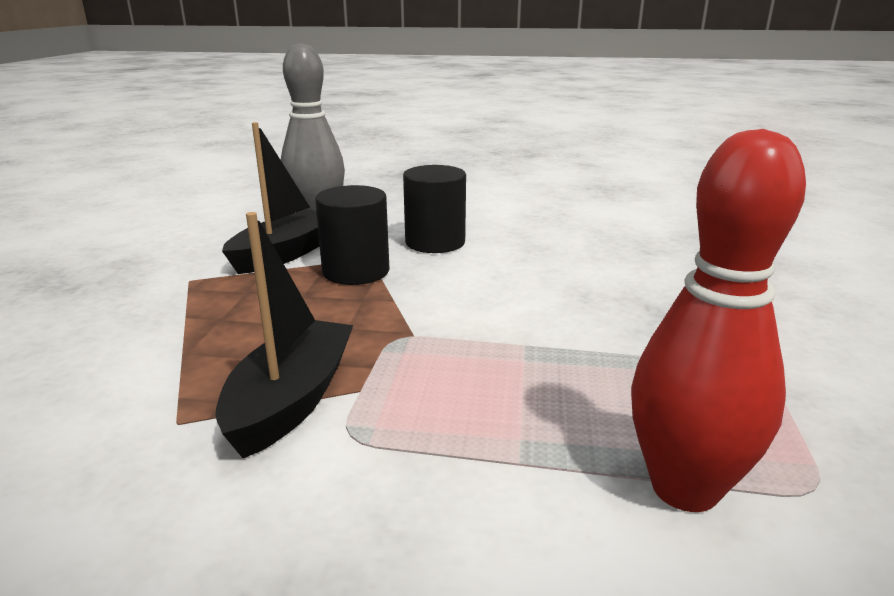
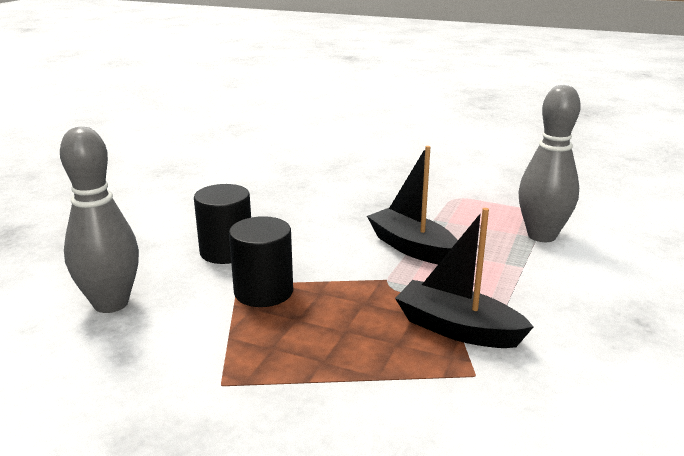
camera: 75 degrees left, 0 degrees up
(284, 254) = (194, 326): black boat -> black boat (412, 247)
(684, 488) = (541, 236): red bowling pin -> grey bowling pin

